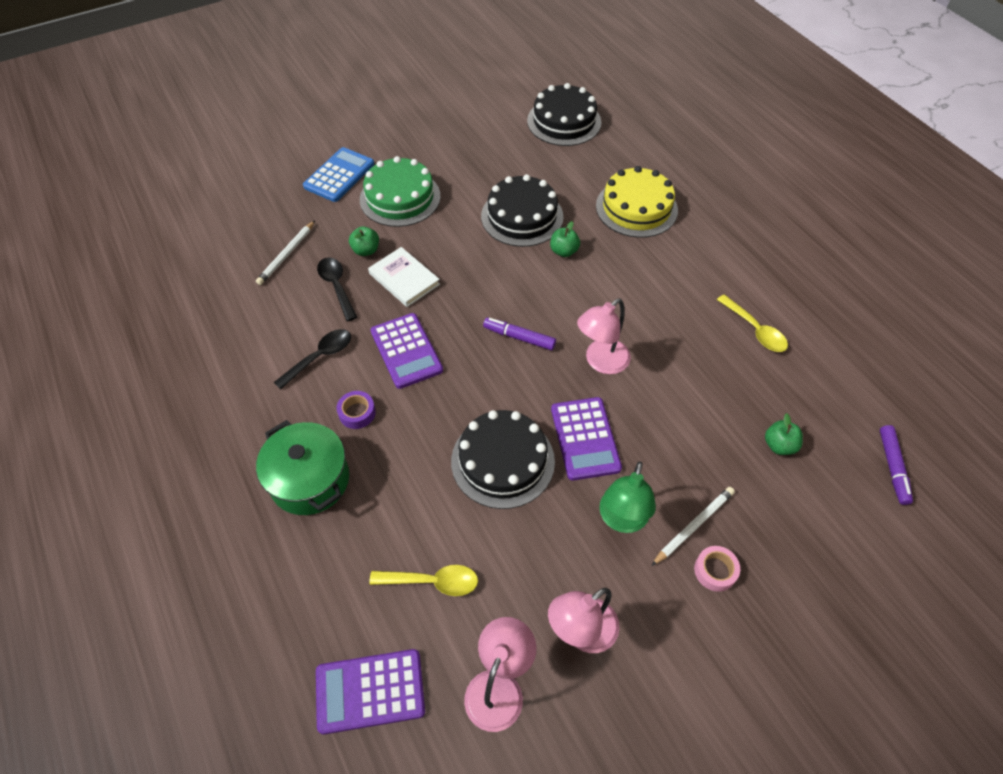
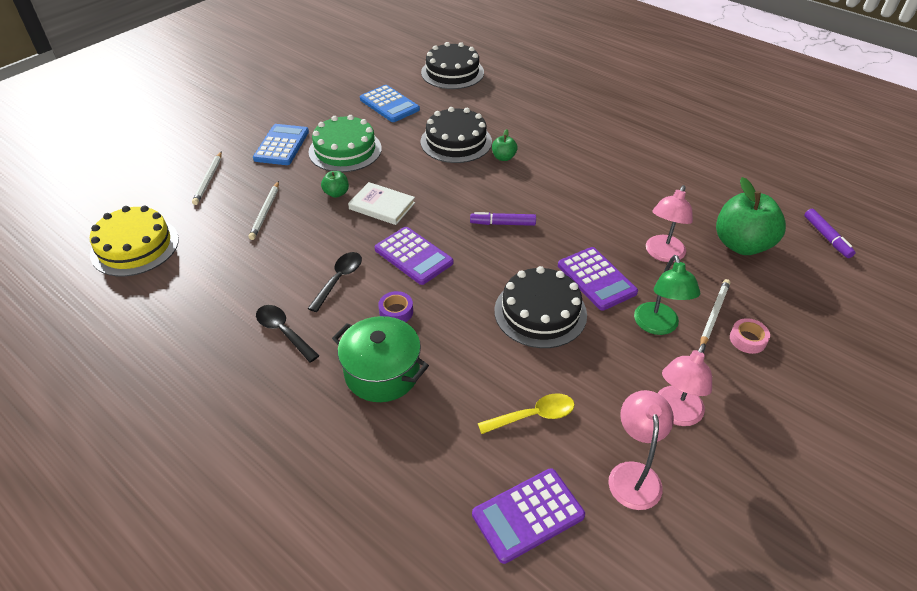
camera: 20 degrees left, 10 degrees down
(251, 200) = (208, 180): none -> white pencil
(337, 286) = (325, 225): black spoon -> black spoon (283, 332)
(474, 149) = (389, 104): none -> blue calculator
(601, 362) = (577, 224): pink lamp -> pink lamp (662, 254)
(636, 208) = (543, 117): yellow cake -> yellow cake (135, 246)
(755, 330) = (679, 175): yellow spoon -> none
(779, 445) = (741, 244): green apple -> green apple, size x2.15

